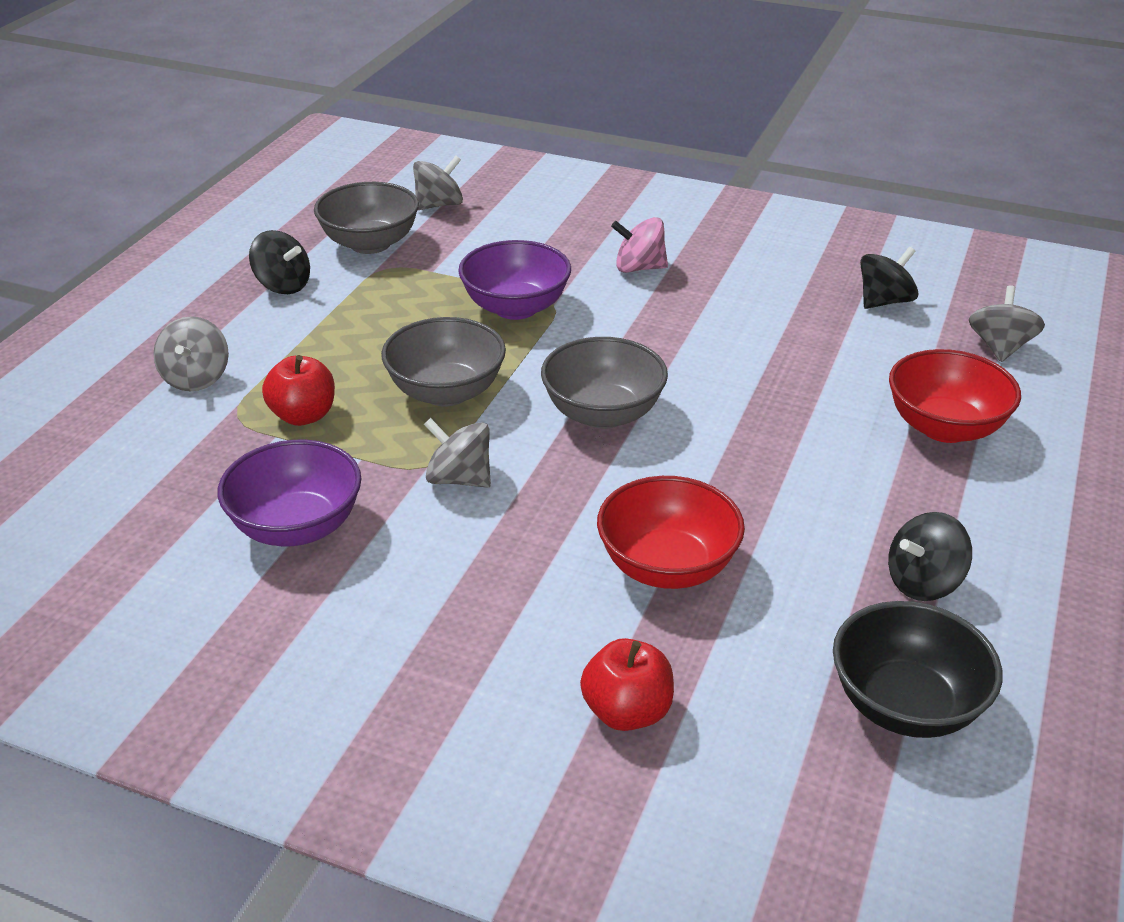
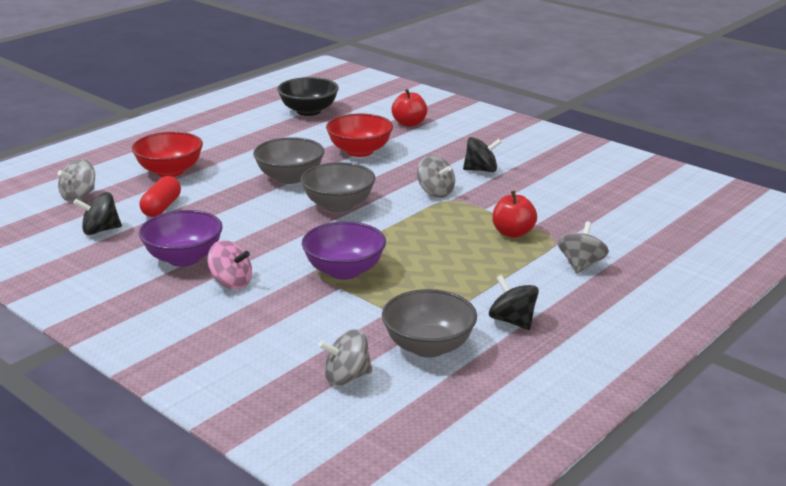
camera: 160 degrees left, 10 degrees down
(297, 526) = (525, 188): purple bowl -> purple bowl (184, 258)
(446, 392) = (421, 230): grey bowl -> grey bowl (290, 178)
(858, 353) = (162, 207): none -> red capsule
(923, 582) = (260, 132): black spinning top -> black spinning top (481, 170)

